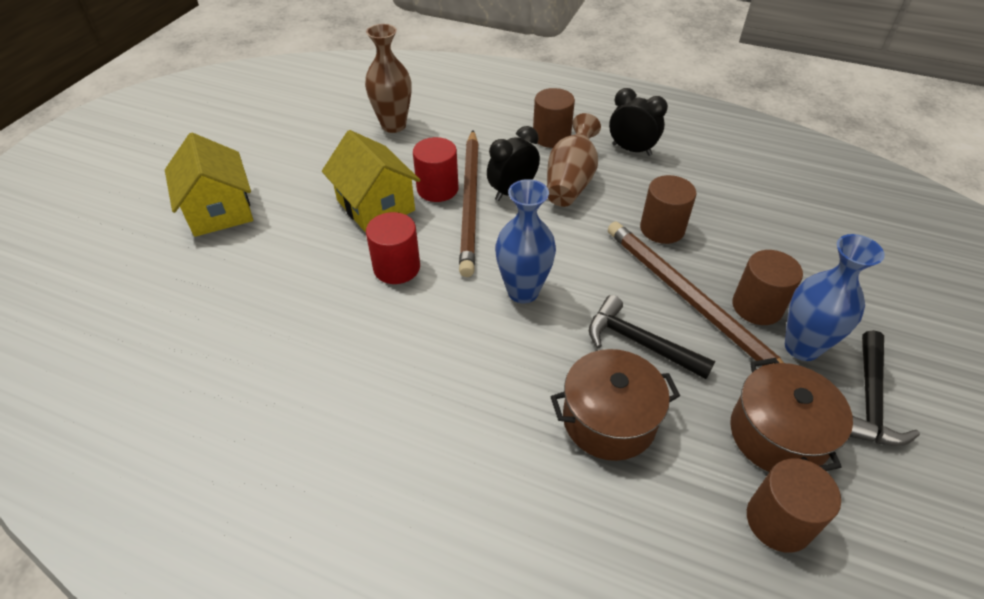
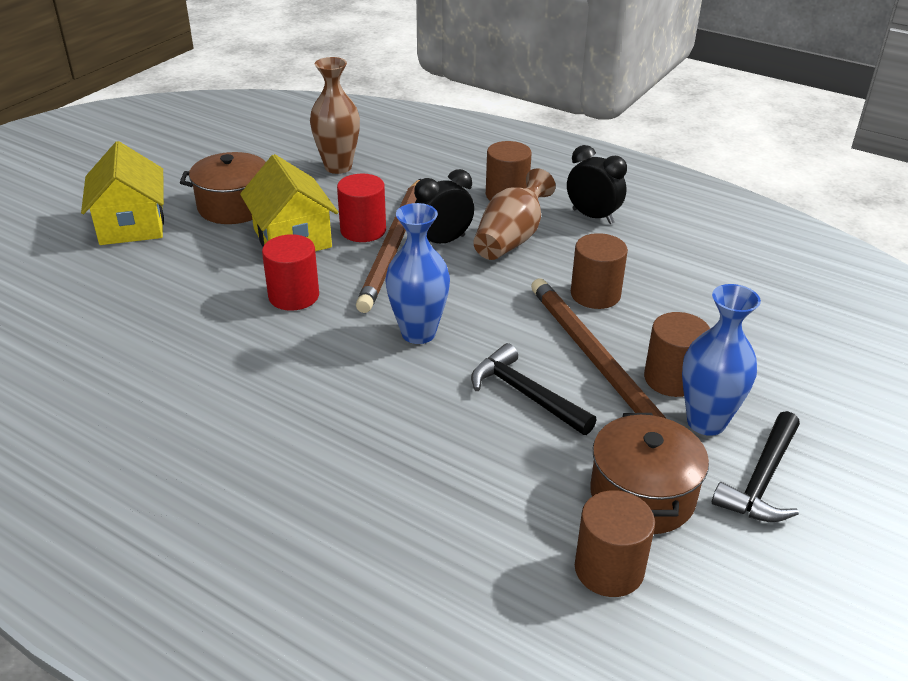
camera: 10 degrees right, 10 degrees down
(609, 420) = (464, 457): brown pot -> brown pot (234, 206)

